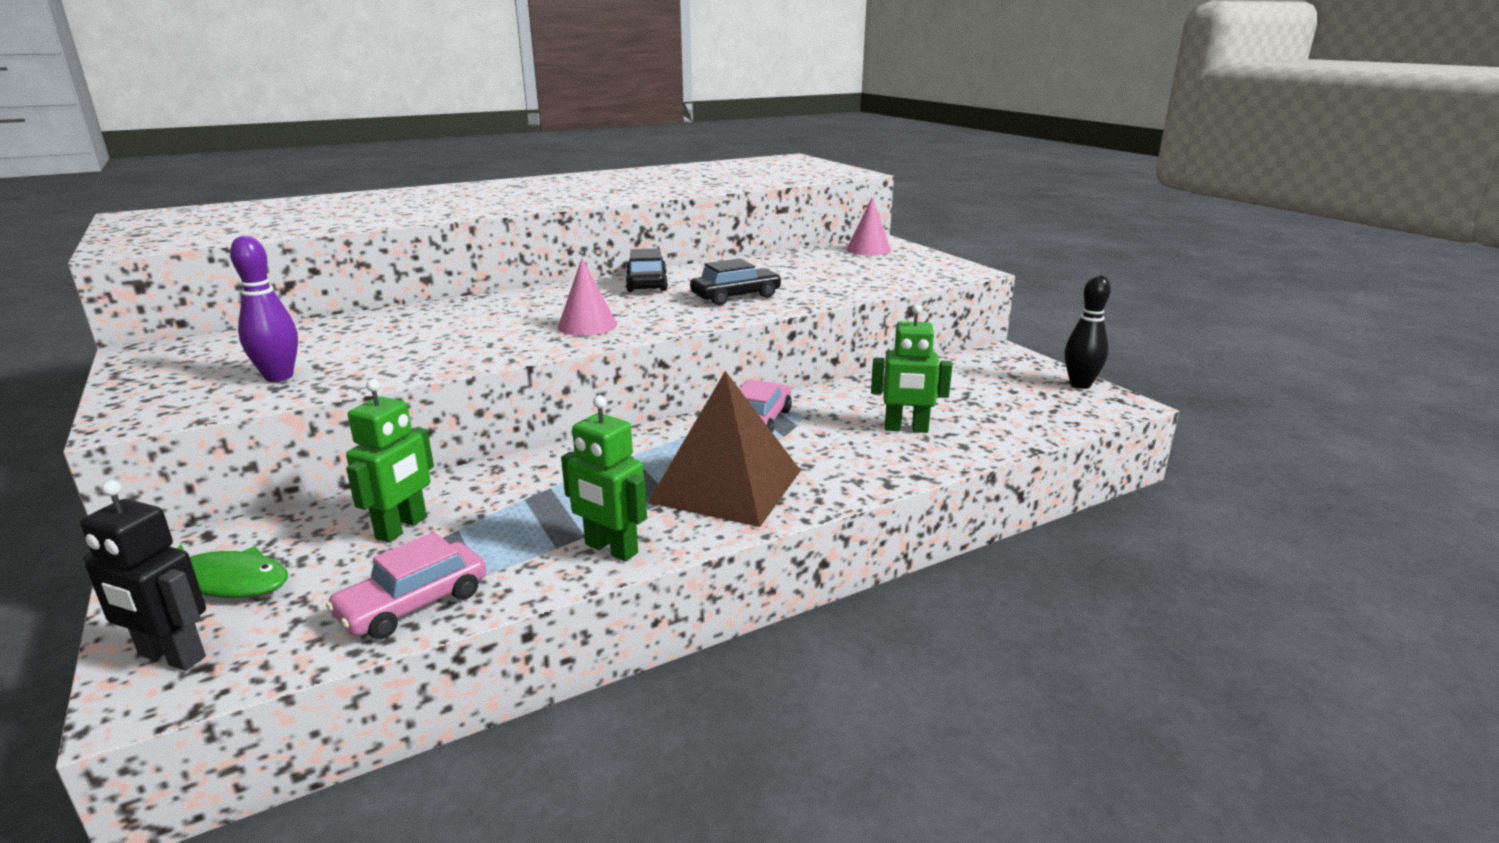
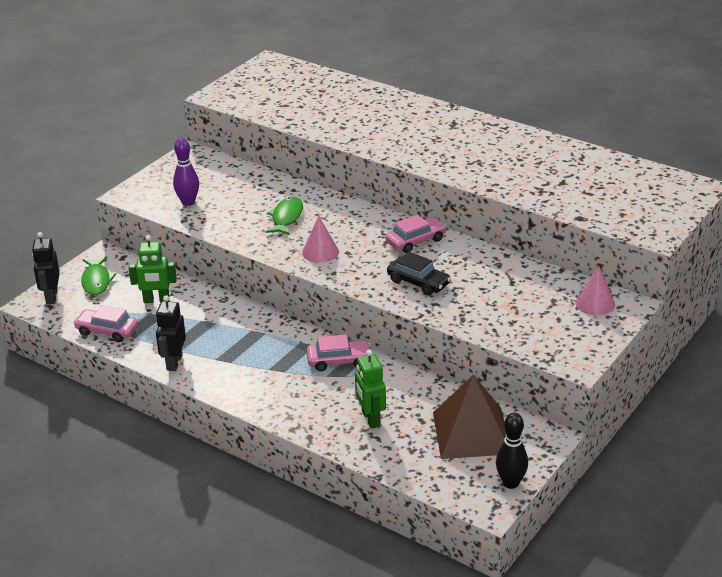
camera: 65 degrees right, 10 degrees up
(465, 328) = (286, 217): none -> green fish
(610, 549) = (174, 362): green robot -> black robot
(647, 283) = (416, 241): black car -> pink car
(726, 486) = (253, 375): brown pyramid -> brown pyramid (471, 432)

